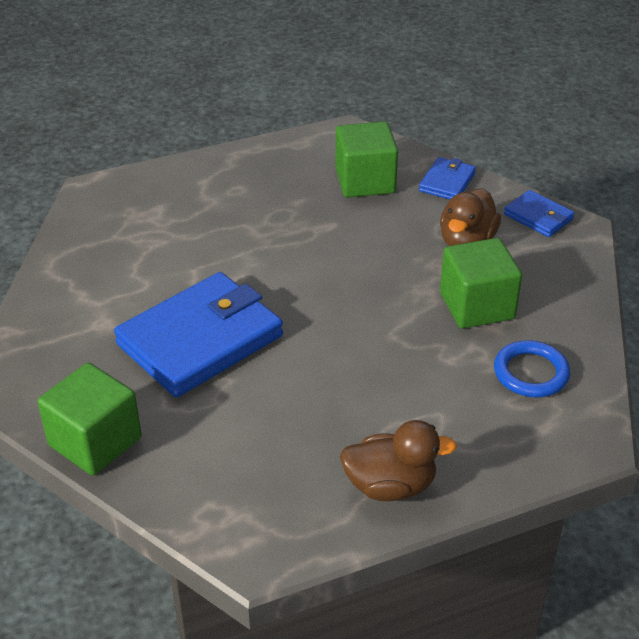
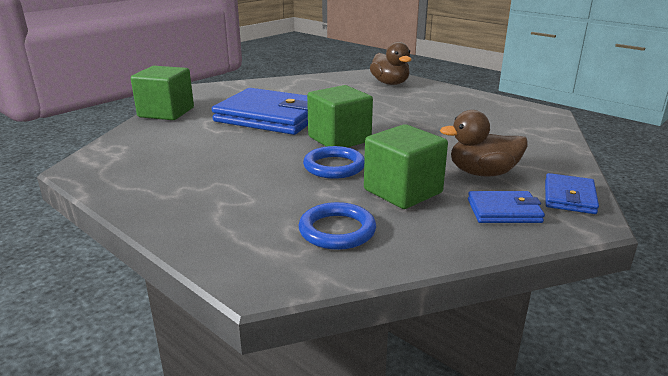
camera: 65 degrees right, 15 degrees down
(365, 181) = (498, 127): green cube -> green cube (339, 139)
(390, 486) = (160, 195): brown duck -> brown duck (390, 83)
(393, 332) = (334, 166): none -> blue ring
(447, 182) = (549, 153): blue wallet -> blue wallet (504, 211)

